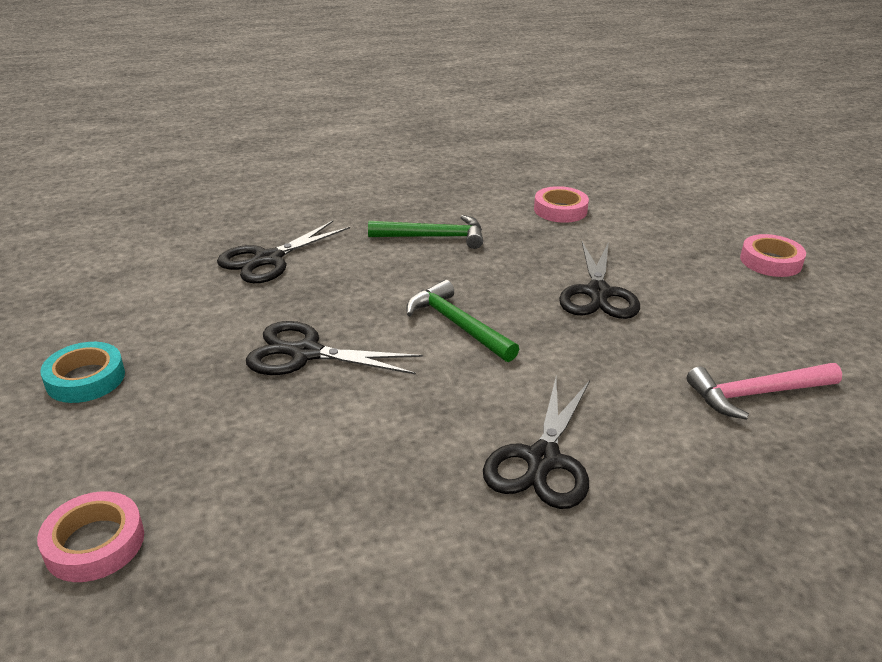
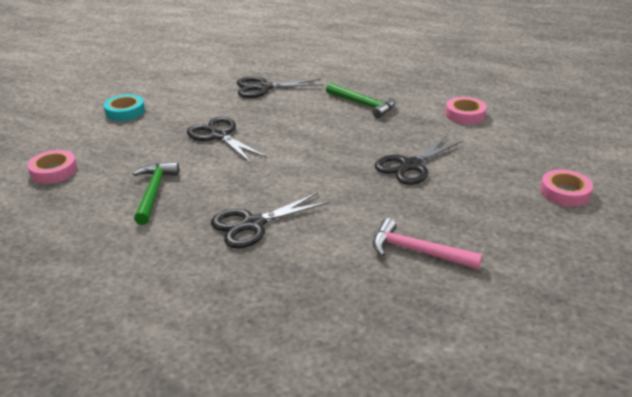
camera: 40 degrees right, 0 degrees up
(457, 325) = (307, 151): green hammer -> green hammer (153, 192)

